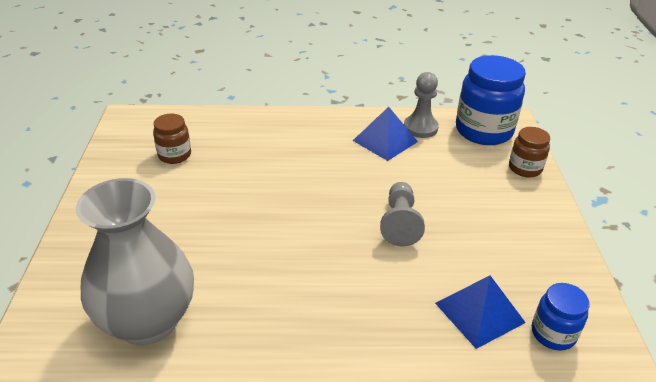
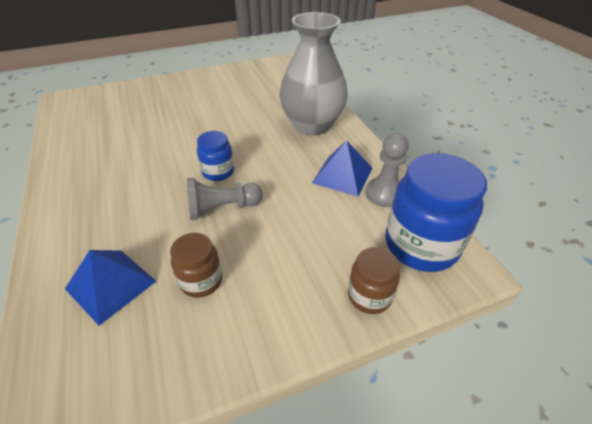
camera: 70 degrees right, 5 degrees up
(148, 321) = (93, 124): grey vase -> grey vase (312, 125)
(174, 155) = (254, 87): brown jar -> brown jar (201, 281)
(553, 333) = (83, 354): blue jar -> blue jar (218, 172)

